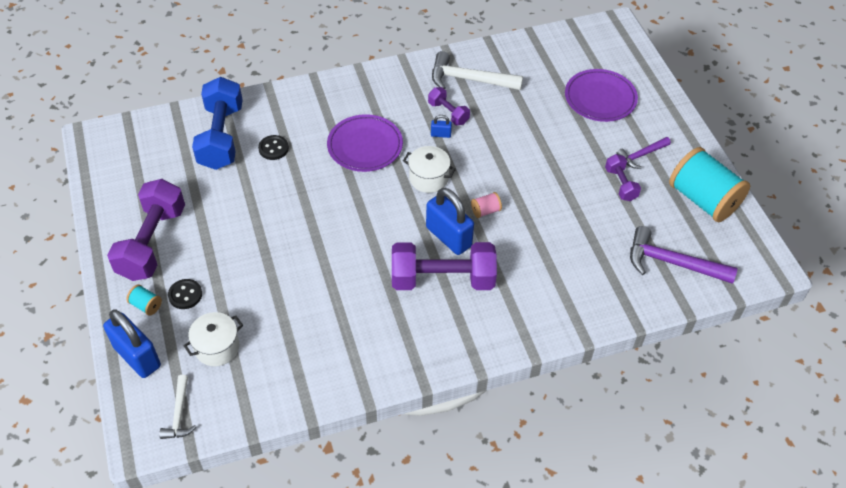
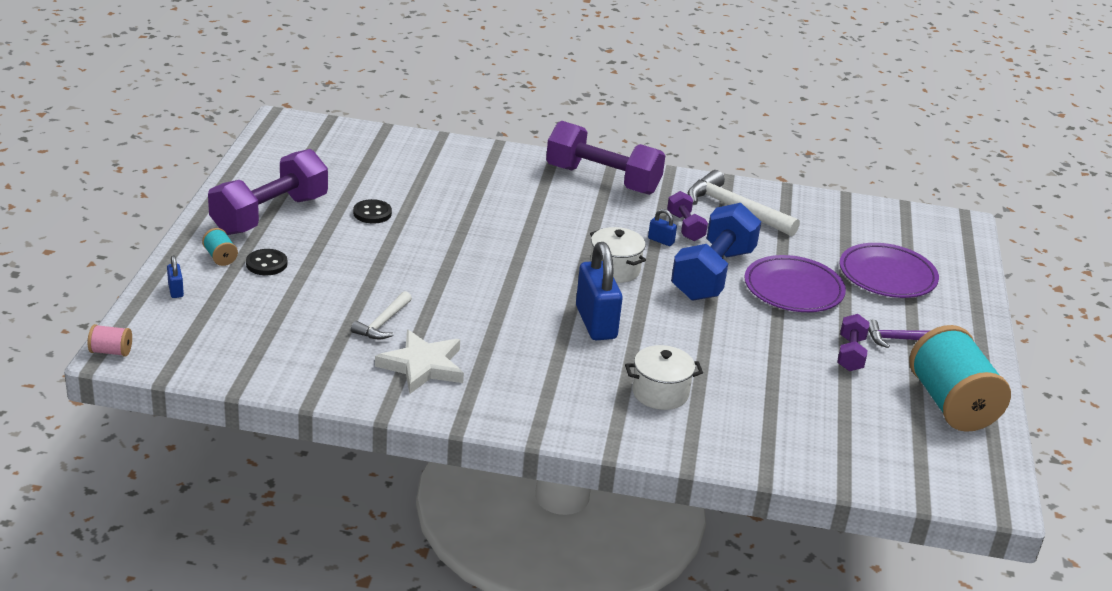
camera: 25 degrees right, 20 degrees down
(137, 356) = (176, 290): blue padlock -> blue padlock, size x0.43
(179, 414) = (176, 348): white hammer -> white hammer (383, 323)
(217, 347) = (261, 314): white pot -> white pot (660, 393)
(221, 137) = (414, 163): blue dumbbell -> blue dumbbell (713, 274)
(273, 148) = (461, 190): black button -> black button (372, 213)
(363, 339) = (423, 366): none -> white star
(365, 146) = (564, 221): purple plate -> purple plate (793, 289)
(442, 279) = (557, 353): purple dumbbell -> purple dumbbell (602, 180)
(485, 211) = (659, 318): pink spool -> pink spool (111, 351)
(672, 263) = (860, 443): purple hammer -> none

